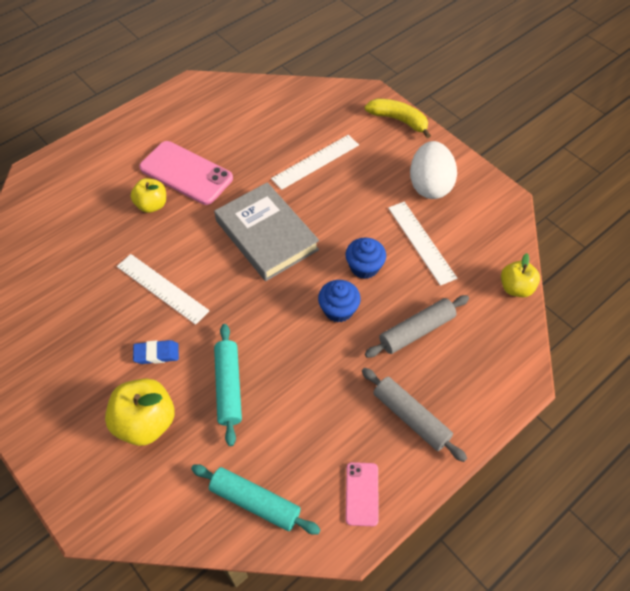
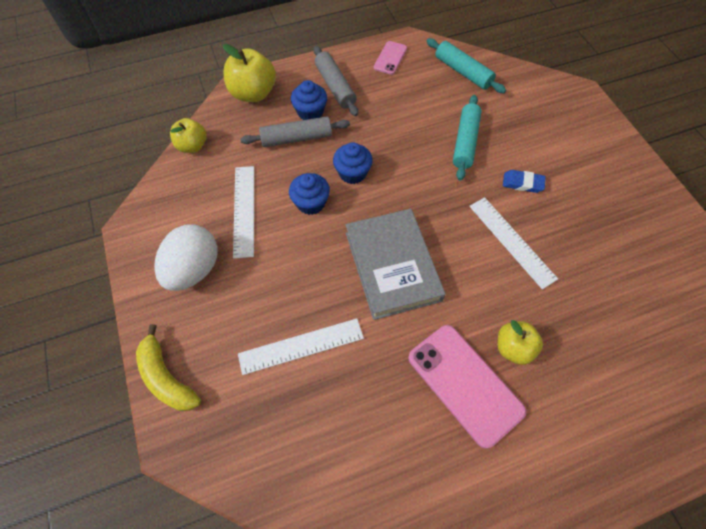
camera: 160 degrees left, 5 degrees up
(145, 422) = (536, 136): yellow apple -> yellow apple (253, 93)
(420, 369) = (310, 112): none -> blue cupcake

